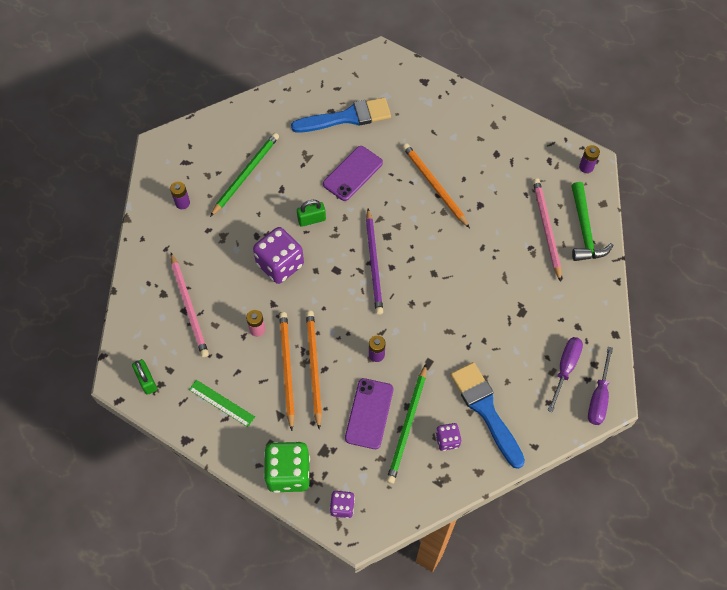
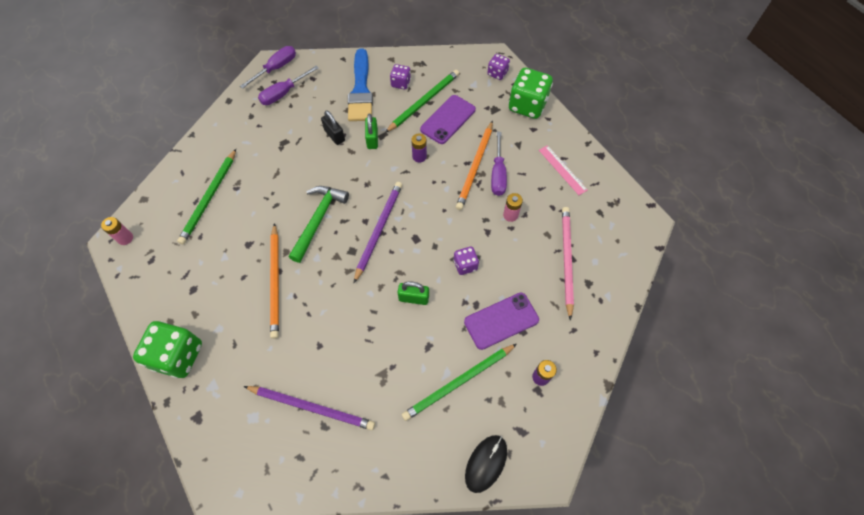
camera: 155 degrees left, 0 degrees up
(147, 381) = (622, 211): green padlock -> green padlock (372, 139)
(204, 134) = (486, 463): none -> black mouse
(221, 403) = (562, 170): green ruler -> pink ruler
(280, 264) = (465, 265): purple dice -> purple dice, size x0.53
(287, 368) = (498, 174): orange pencil -> purple screwdriver
(347, 117) = (312, 407): blue brush -> purple pencil
(352, 173) = (346, 332): purple phone -> purple phone (501, 321)
(468, 109) = (178, 356): none -> green dice
(477, 341) = (334, 135): none -> black padlock
(546, 228) = (209, 198): pink pencil -> green pencil
(584, 230) = (179, 183): green hammer -> green hammer (318, 220)
(586, 167) = (125, 238): purple battery -> pink battery

